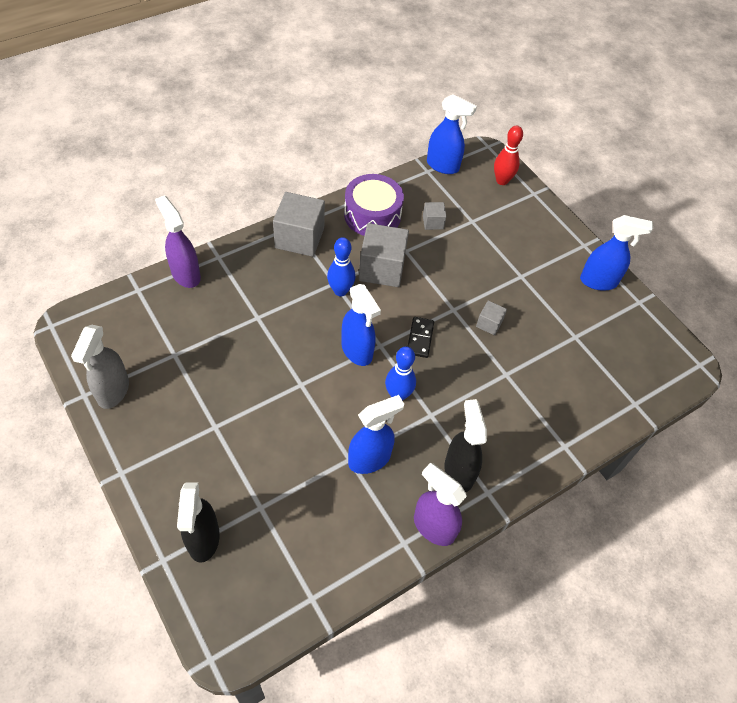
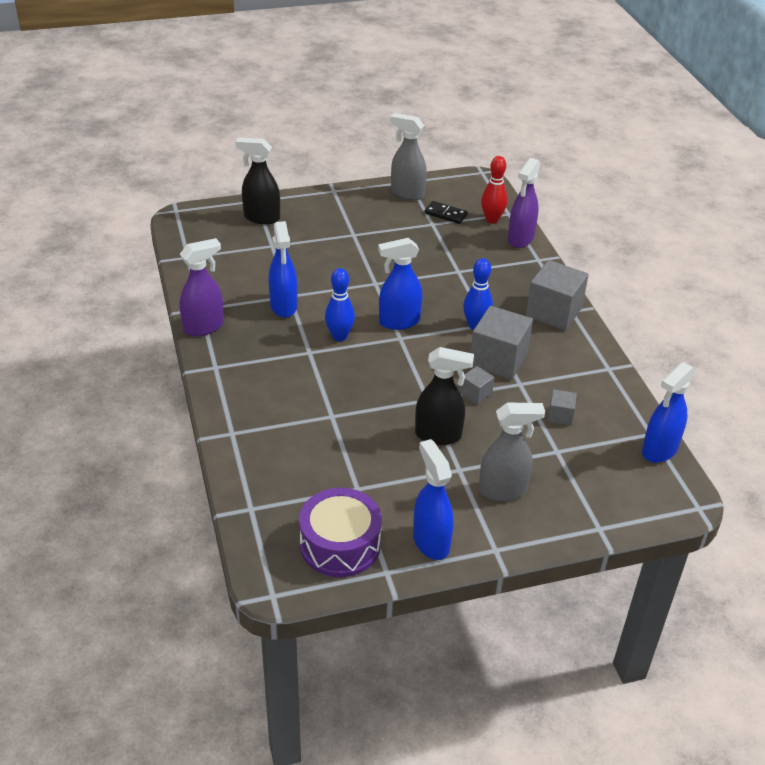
camera: 110 degrees right, 15 degrees down
(185, 274) = (520, 239): purple spray bottle -> purple spray bottle turned 135 degrees clockwise
(372, 215) = (579, 370): purple drum -> purple drum (340, 544)
(420, 338) = (398, 366): black domino -> black domino (445, 214)
(458, 471) = (244, 354): black spray bottle -> black spray bottle (438, 435)
(489, 324) = (399, 421): grey cube -> grey cube (476, 393)
(502, 181) = (627, 501): red bowling pin -> red bowling pin (492, 220)
(528, 247) = (503, 490): none -> grey spray bottle
(598, 281) = (431, 541): blue spray bottle -> blue spray bottle turned 135 degrees clockwise

